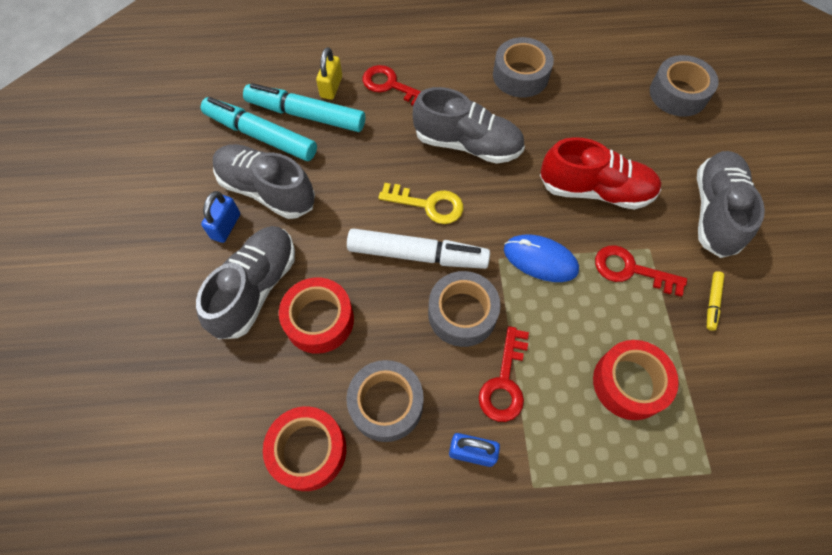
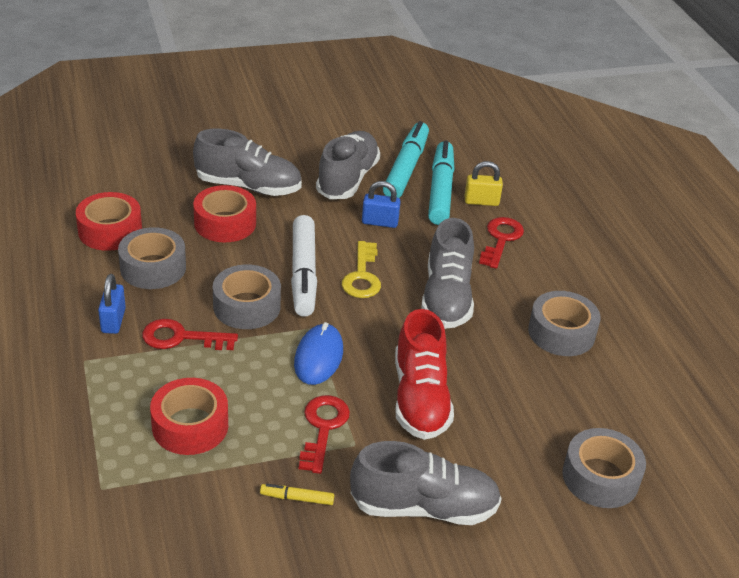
camera: 75 degrees right, 25 degrees down
(226, 226) = (304, 163): blue padlock -> blue padlock (380, 222)

